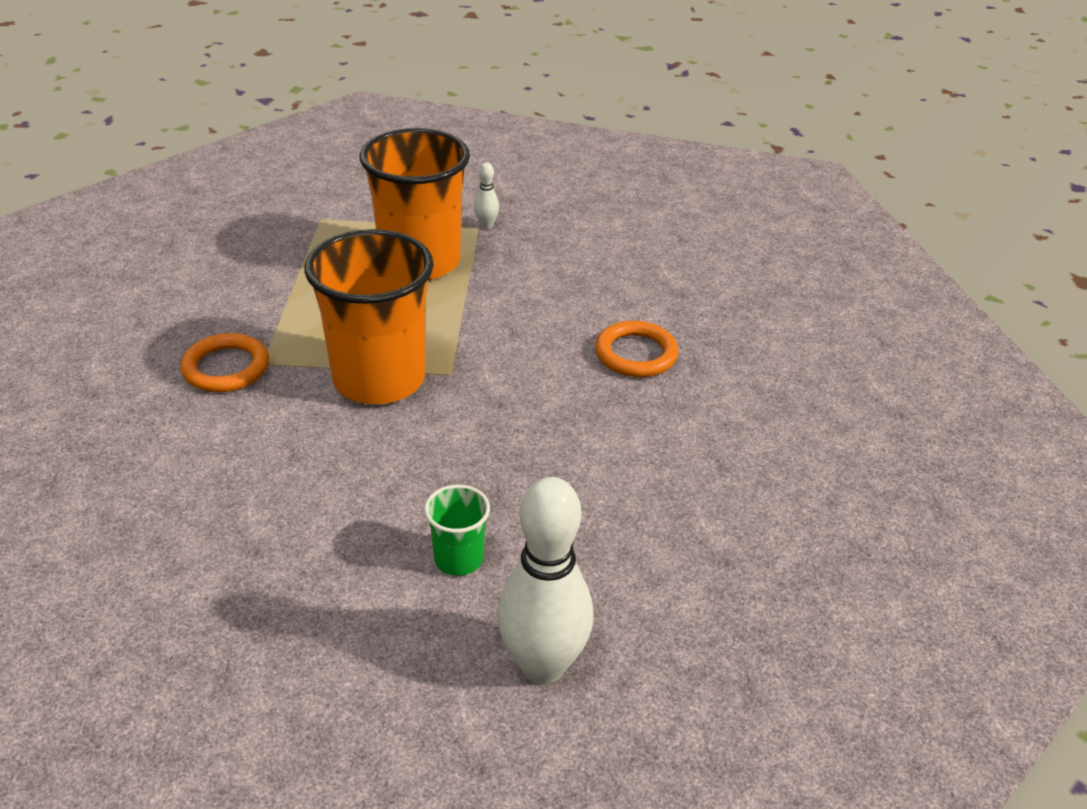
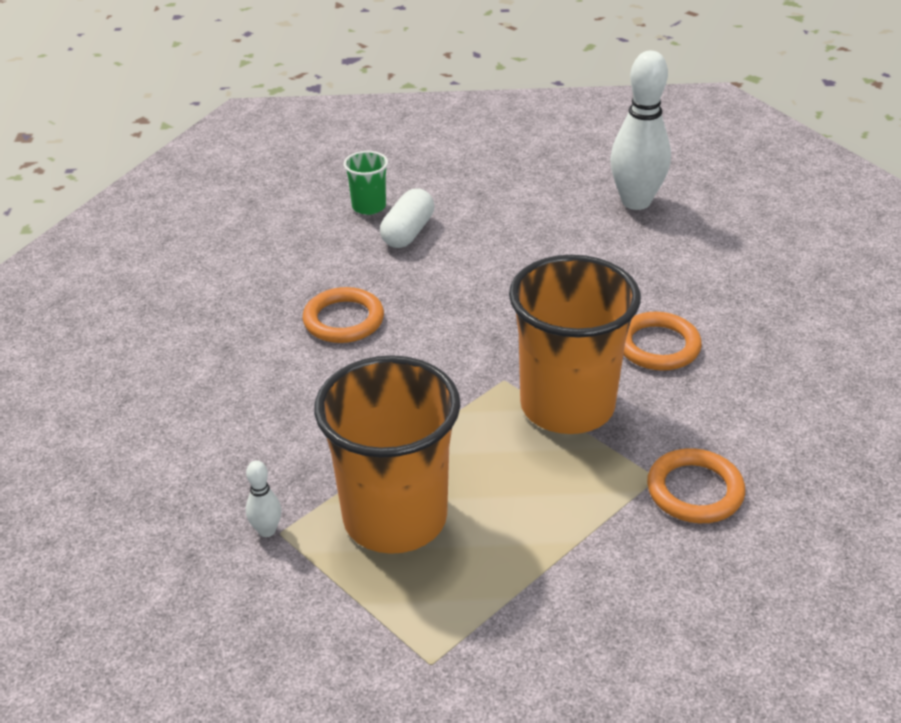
camera: 135 degrees left, 0 degrees up
(347, 472) = (658, 346): none -> orange ring
(458, 559) = (632, 263): green cup -> green cup (369, 206)
(716, 463) = (408, 232): none -> white capsule

